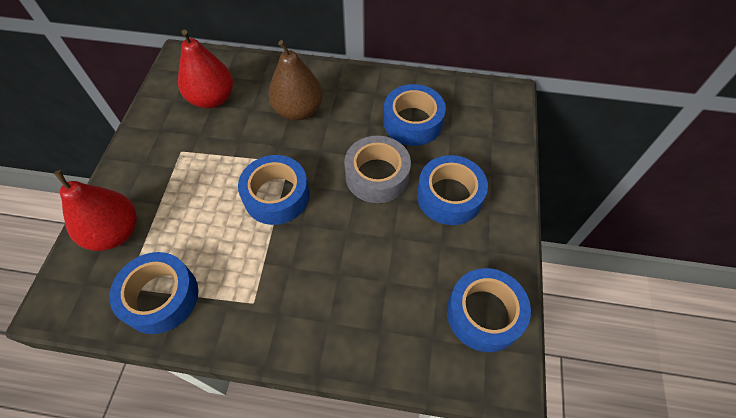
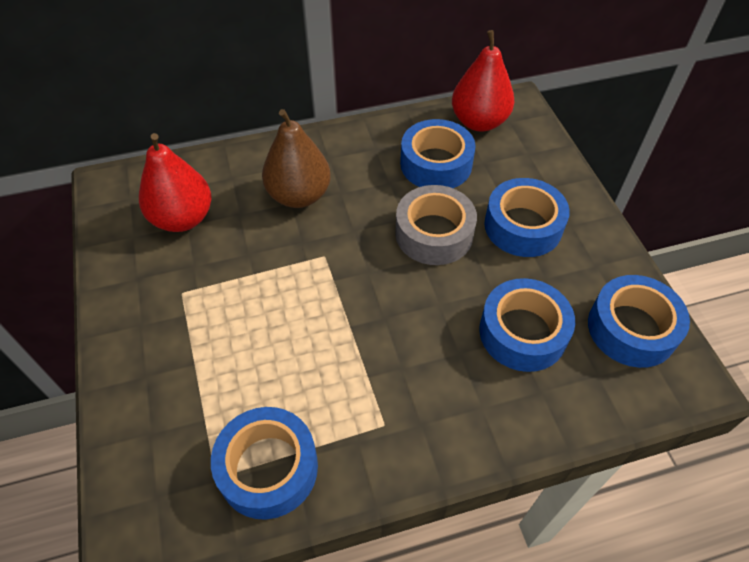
camera: 25 degrees left, 5 degrees down
(115, 232) = (158, 420): red pear -> red pear (479, 122)
(276, 196) = (335, 298): blue tape -> blue tape (522, 332)

